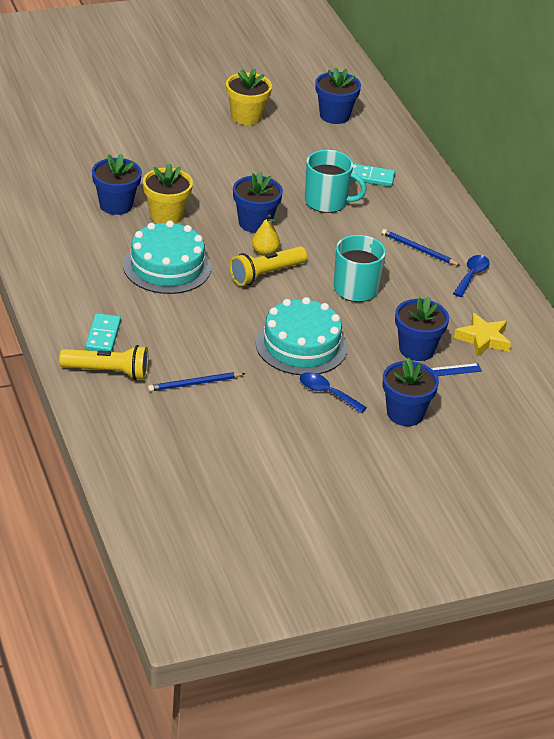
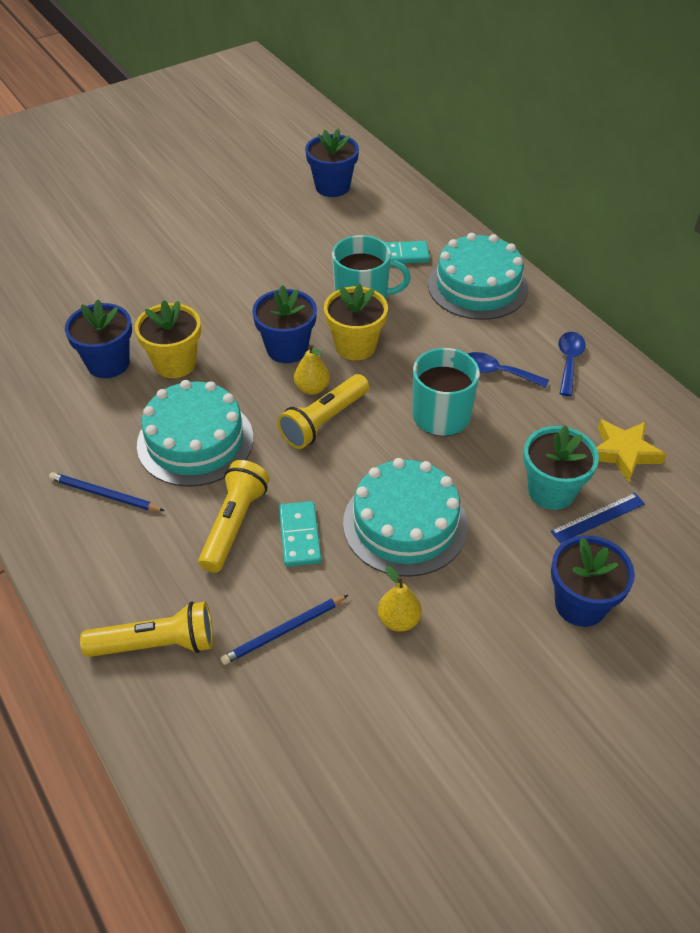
camera: 10 degrees left, 10 degrees up
(103, 335) = (135, 579): turquoise domino -> turquoise domino (299, 536)
(179, 320) = (234, 524): none -> yellow flashlight
(246, 117) = (234, 209): yellow flower pot -> yellow flower pot (355, 346)
(275, 395) = (399, 620): none -> yellow pear
(326, 393) = (466, 597): blue spoon -> blue spoon (497, 372)
(416, 349) = (551, 491): blue flower pot -> turquoise flower pot
(418, 249) = (493, 340): blue pencil -> blue pencil (104, 494)
(423, 211) = (477, 286): none -> turquoise cake

